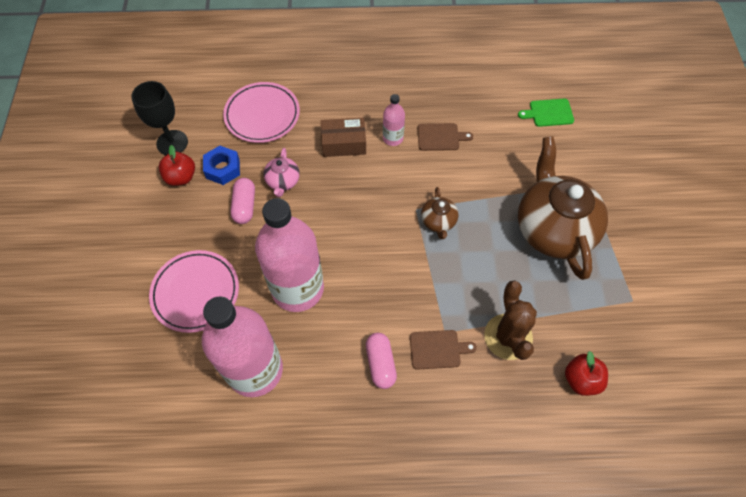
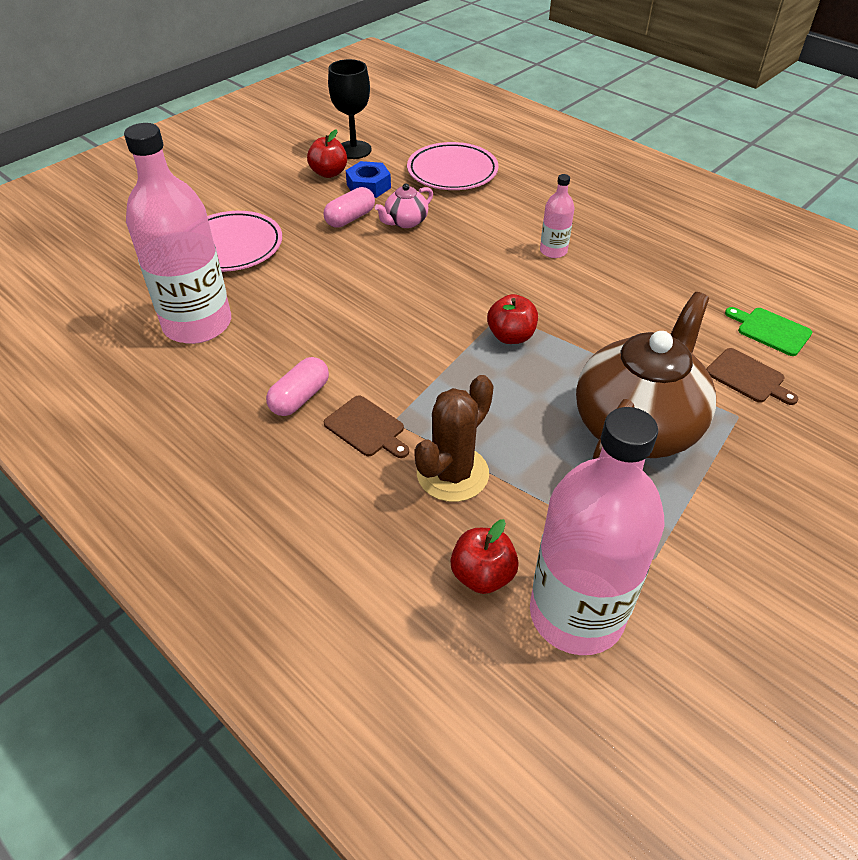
camera: 45 degrees right, 15 degrees down
(297, 288) = (310, 296): pink bottle -> pink bottle (576, 614)
(344, 143) = (498, 228): brown box -> none
(438, 222) = (511, 336): brown teapot -> red apple
(440, 137) = (606, 277): brown cutting board -> brown cutting board (748, 377)

